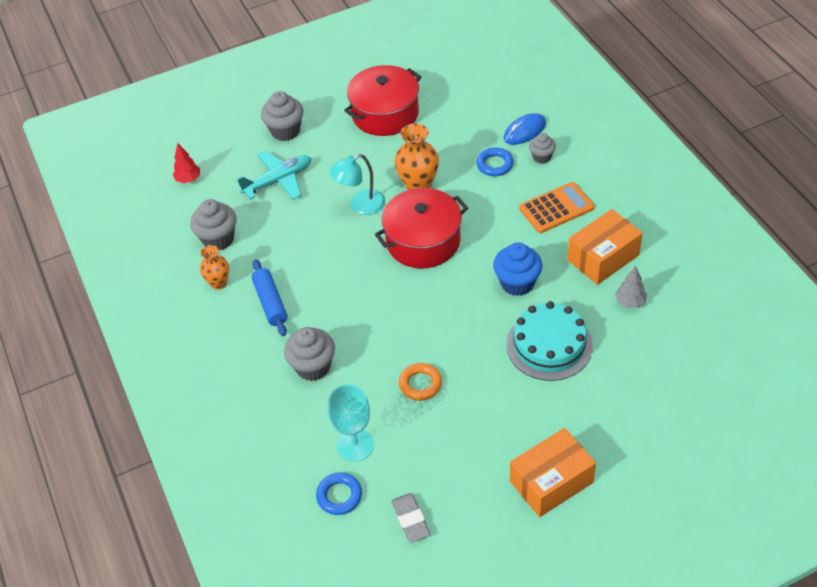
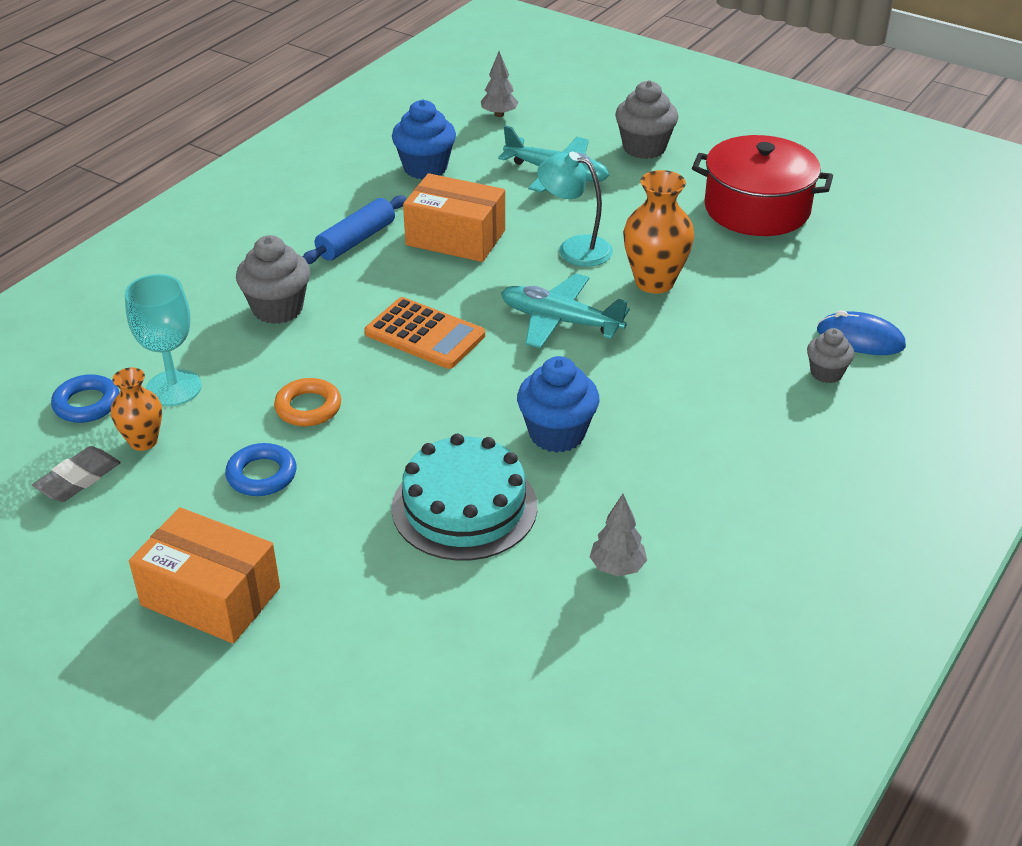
camera: 55 degrees right, 10 degrees down
(188, 179) = (499, 114): red tree -> grey tree
(218, 239) = (425, 168): grey cupcake -> blue cupcake
(219, 283) = (358, 193): orange vase -> orange vase (143, 441)
(423, 241) = (560, 321): red pot -> turquoise plane
(494, 164) = (764, 334): blue ring -> blue ring (262, 475)
(556, 208) = (738, 423): orange calculator -> orange calculator (425, 334)
(603, 257) = (683, 506): orange box -> orange box (455, 238)

